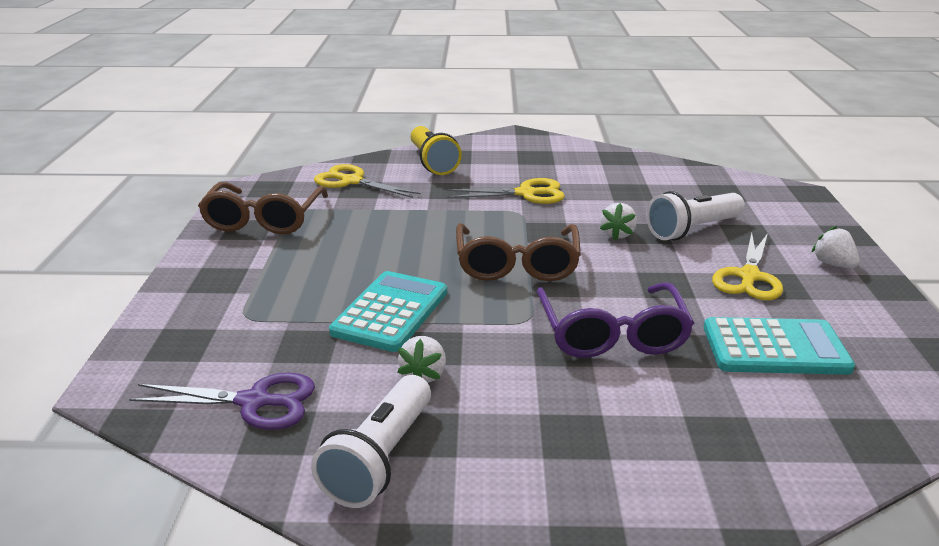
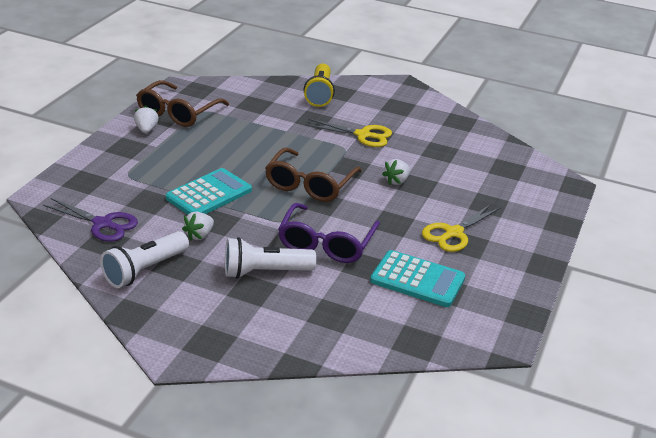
camera: 20 degrees right, 5 degrees up
(352, 181) = (253, 97): yellow scissors -> none
(692, 230) = (452, 191): white flashlight -> white flashlight (265, 272)
(833, 264) = (523, 241): white strawberry -> white strawberry (146, 130)

